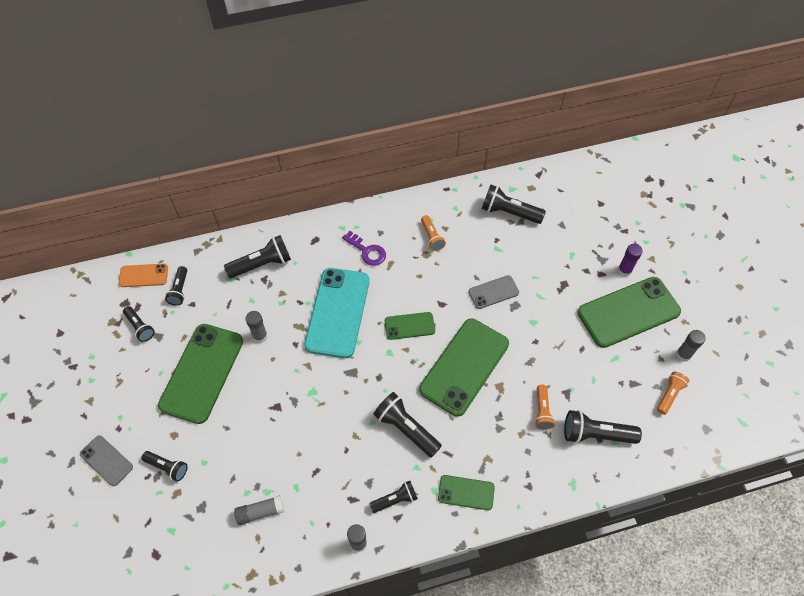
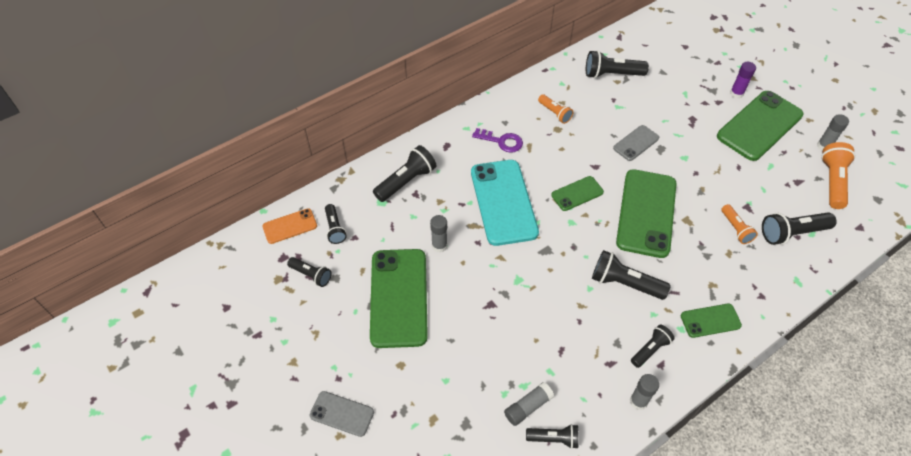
camera: 20 degrees left, 5 degrees down
(167, 467) = (410, 398): black flashlight -> black flashlight (554, 439)
(669, 395) = (832, 181): orange flashlight -> orange flashlight, size x1.61

